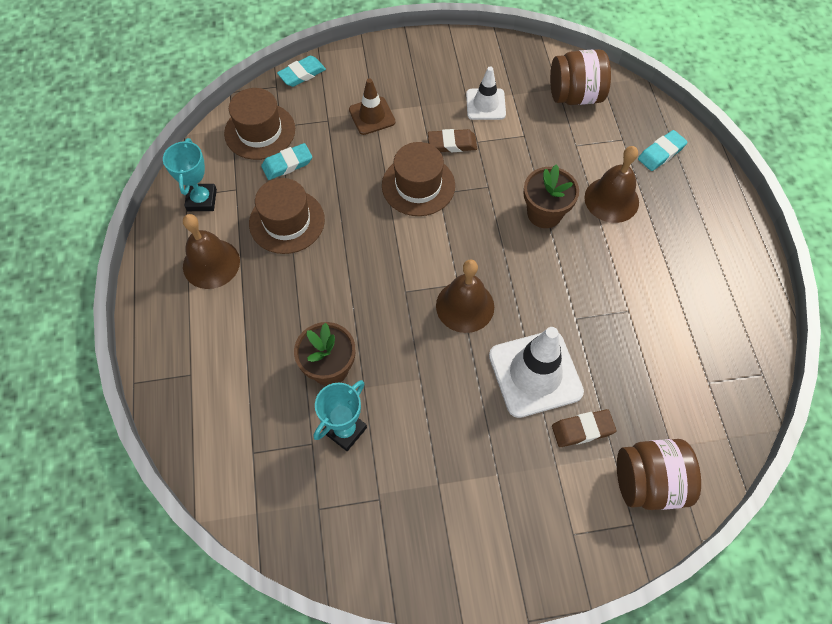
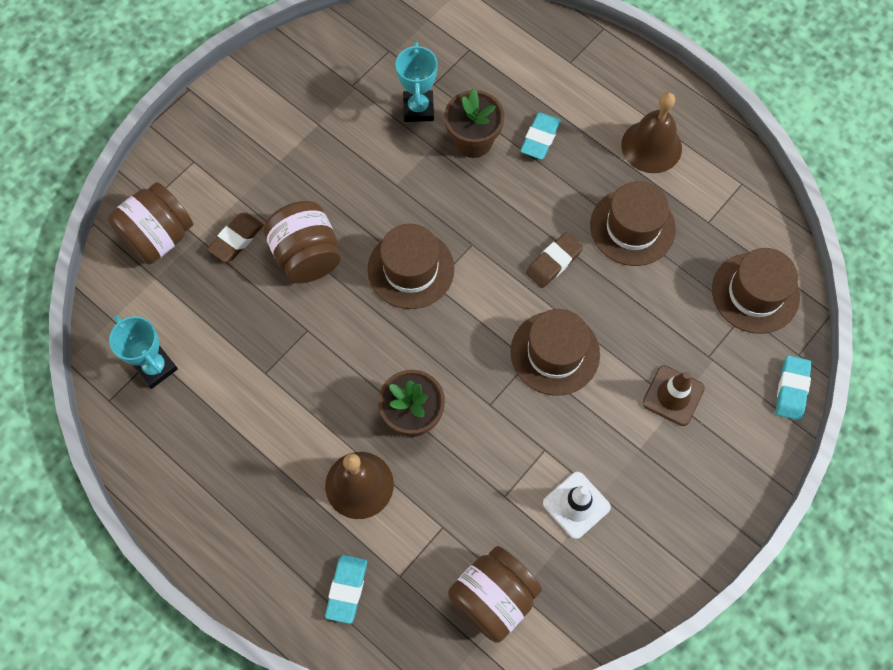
camera: 140 degrees right, 5 degrees up
(201, 200) = (724, 190): turquoise trophy -> turquoise trophy (155, 367)
(287, 164) = (693, 280): turquoise eraser -> turquoise eraser (540, 138)
(452, 143) = (566, 426): brown eraser -> brown eraser (553, 262)
(465, 306) = (411, 269): brown bell -> brown hat
(535, 373) = (306, 256): white traffic cone -> brown jar

